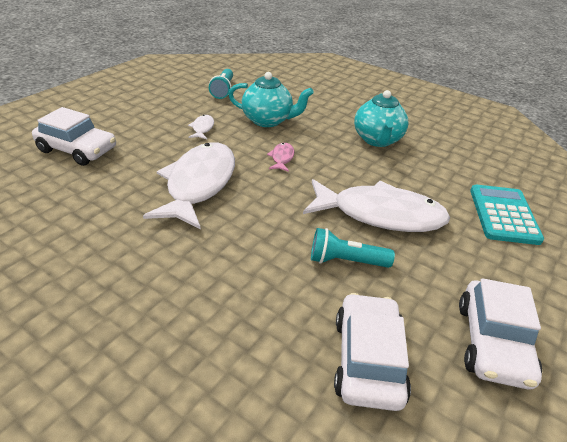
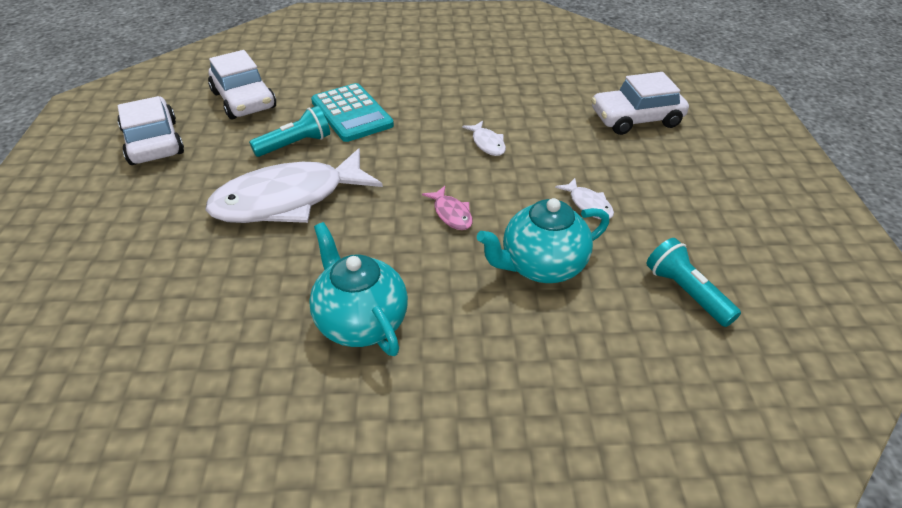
camera: 145 degrees right, 5 degrees up
(199, 184) = (487, 143): white fish -> white fish, size x0.40
(503, 215) = (137, 272): turquoise calculator -> turquoise calculator (352, 113)

